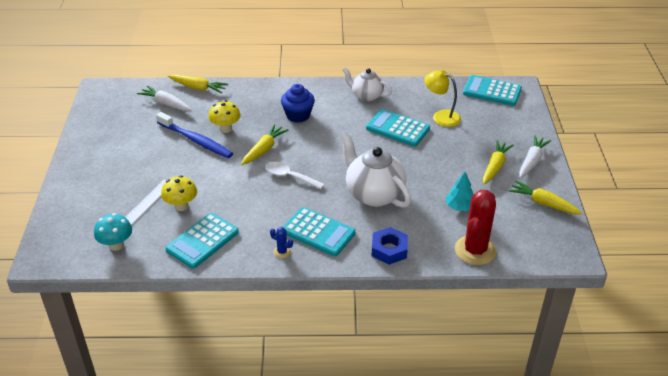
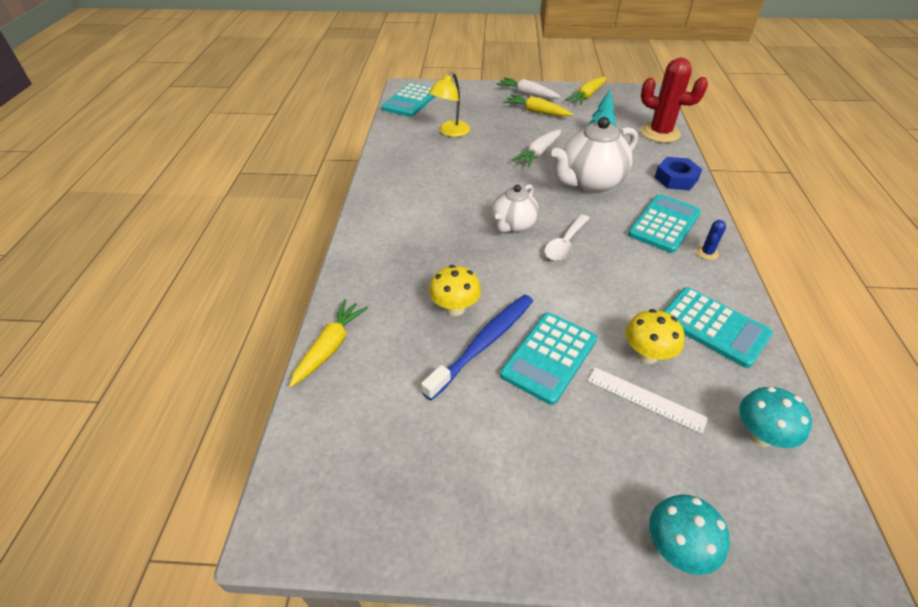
camera: 85 degrees left, 5 degrees up
(62, 202) = (676, 547): none -> turquoise mushroom
(166, 104) = (369, 392): white carrot -> white carrot (538, 153)
(264, 149) = (508, 267): yellow carrot -> none
(298, 115) = (431, 234): blue cupcake -> none
(366, 96) = (399, 177): white teapot -> white teapot (513, 225)
(397, 128) = (470, 160): turquoise calculator -> turquoise calculator (549, 357)

